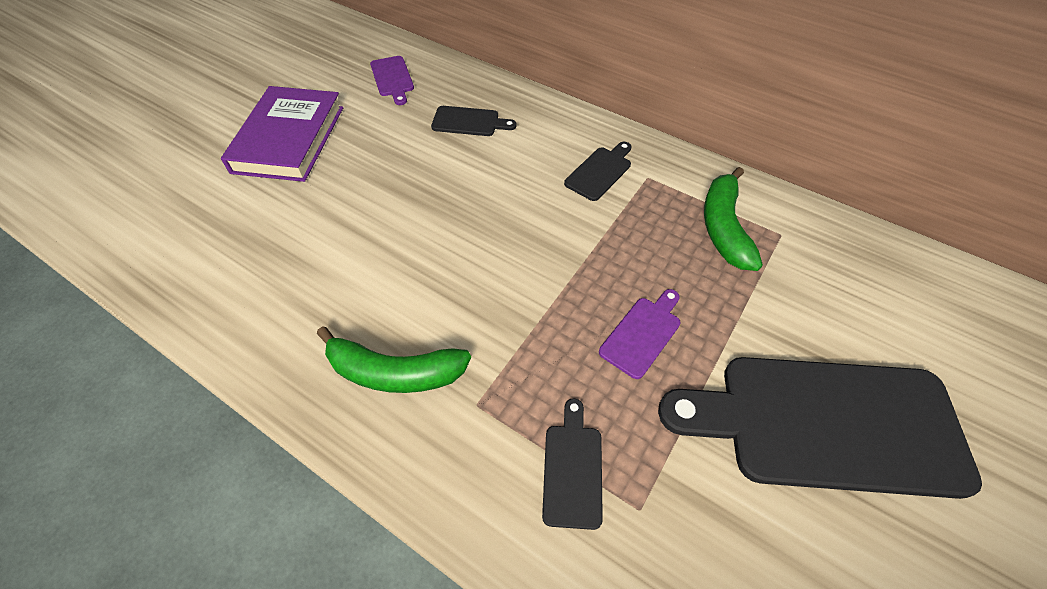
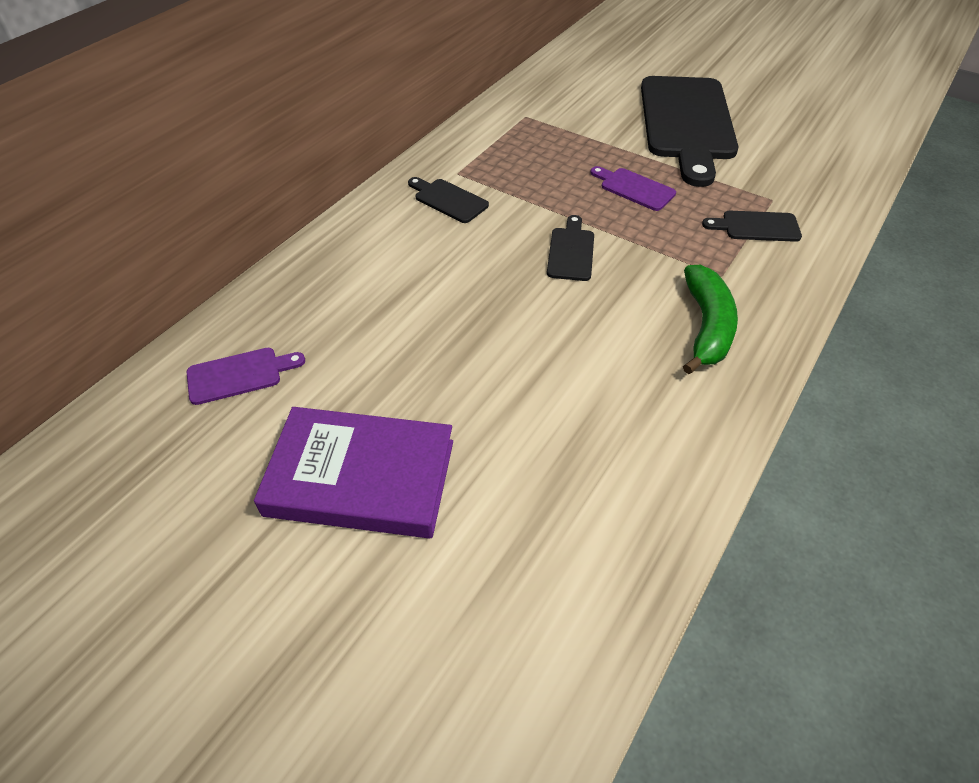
camera: 90 degrees left, 5 degrees down
(469, 122) = (354, 293): black cutting board -> black cutting board (571, 251)
(724, 227) = (520, 140): green banana -> none

